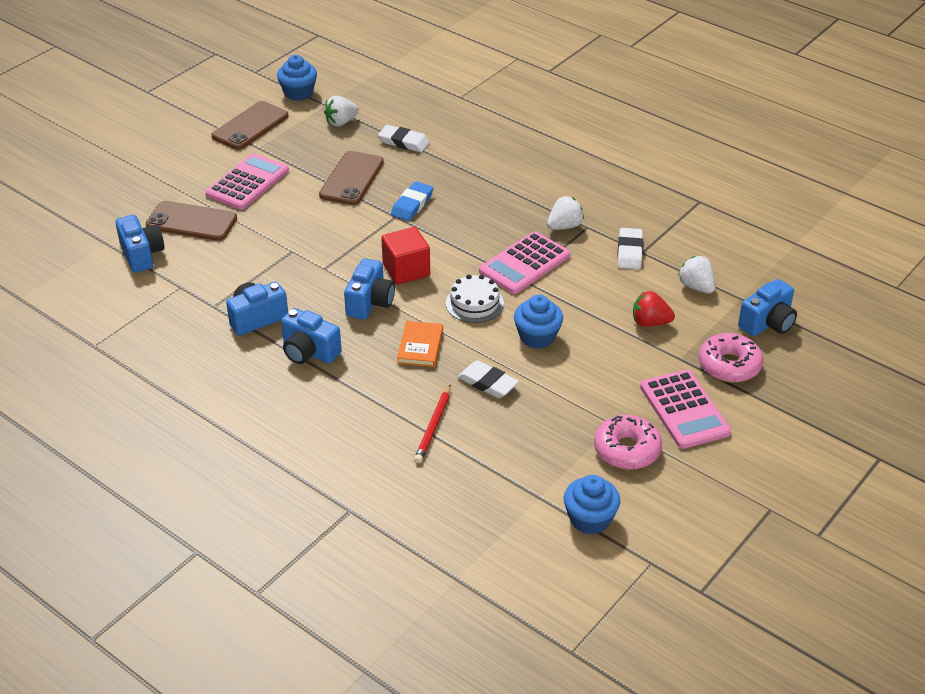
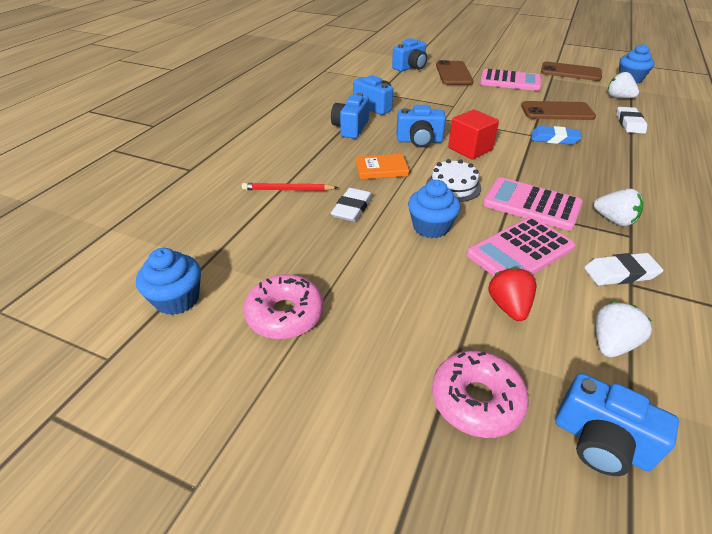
camera: 75 degrees right, 0 degrees up
(684, 410) = (368, 359): pink calculator -> pink calculator (520, 251)

